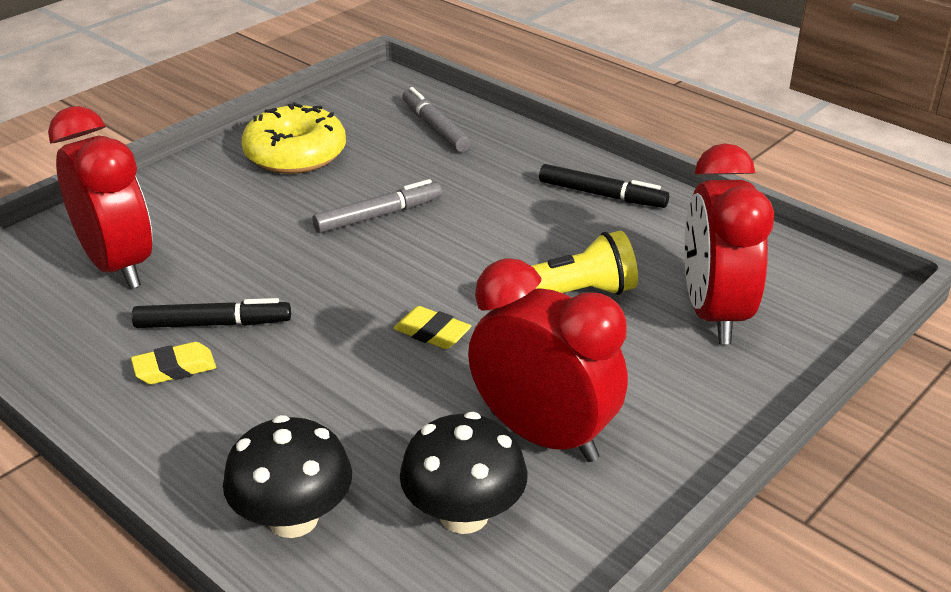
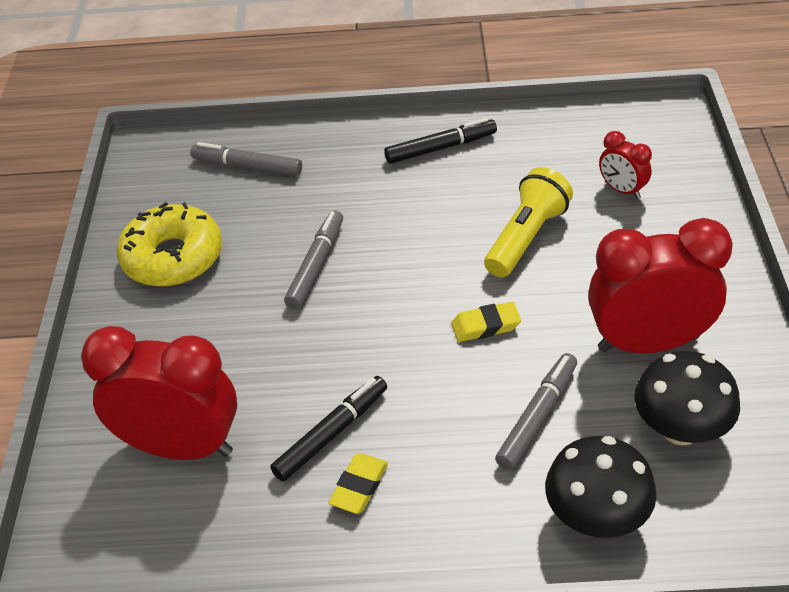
camera: 40 degrees left, 10 degrees up
(366, 419) = (537, 416): none -> grey marker
(714, 314) = (622, 190): red clock -> red clock, size x0.47

